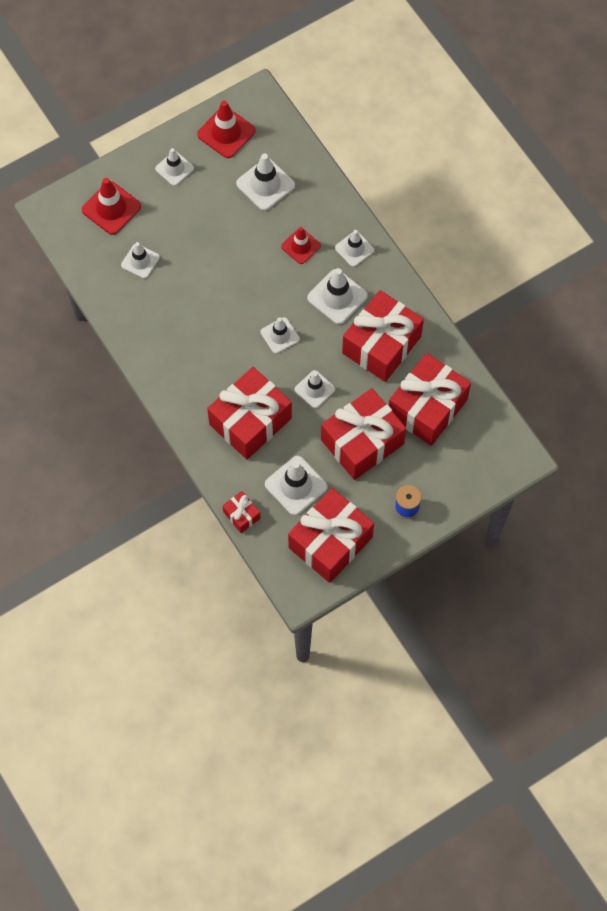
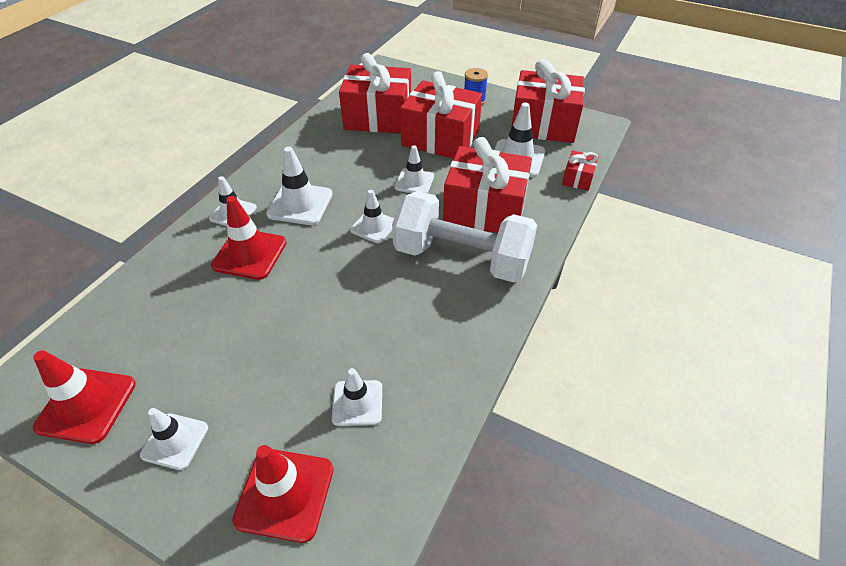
camera: 120 degrees left, 20 degrees down
(211, 376) = (462, 258): none -> white dumbbell
(265, 184) = (169, 321): white traffic cone -> none
(301, 246) = (250, 254): red traffic cone -> red traffic cone, size x1.51
(381, 345) = (335, 159): red gift -> none

